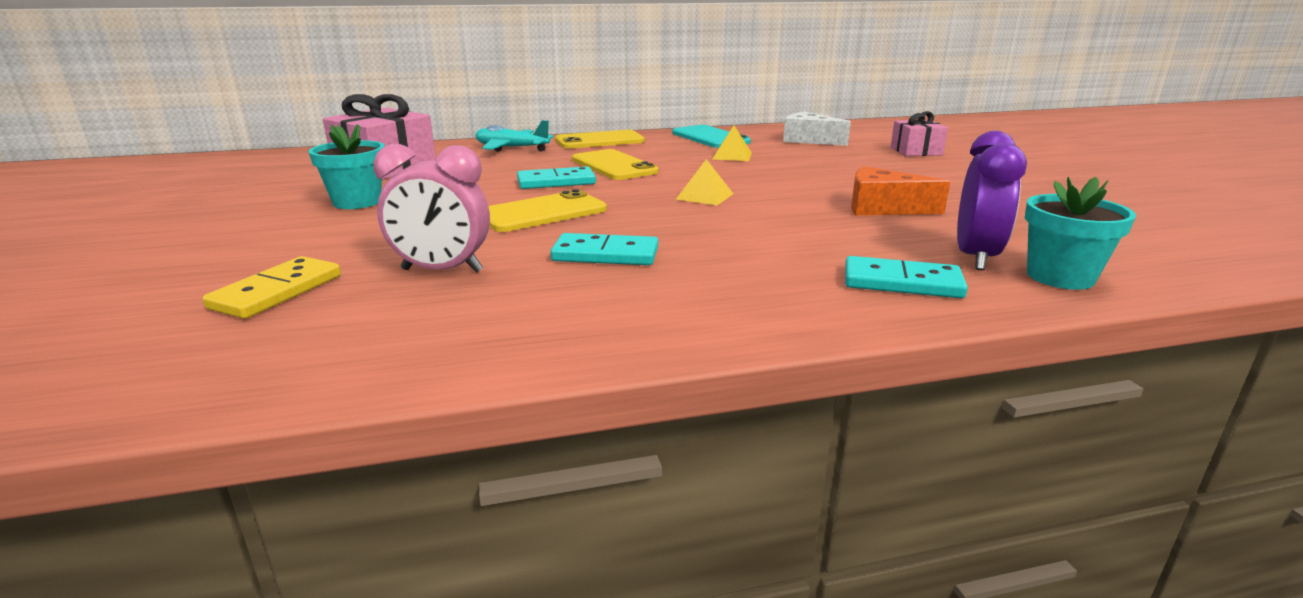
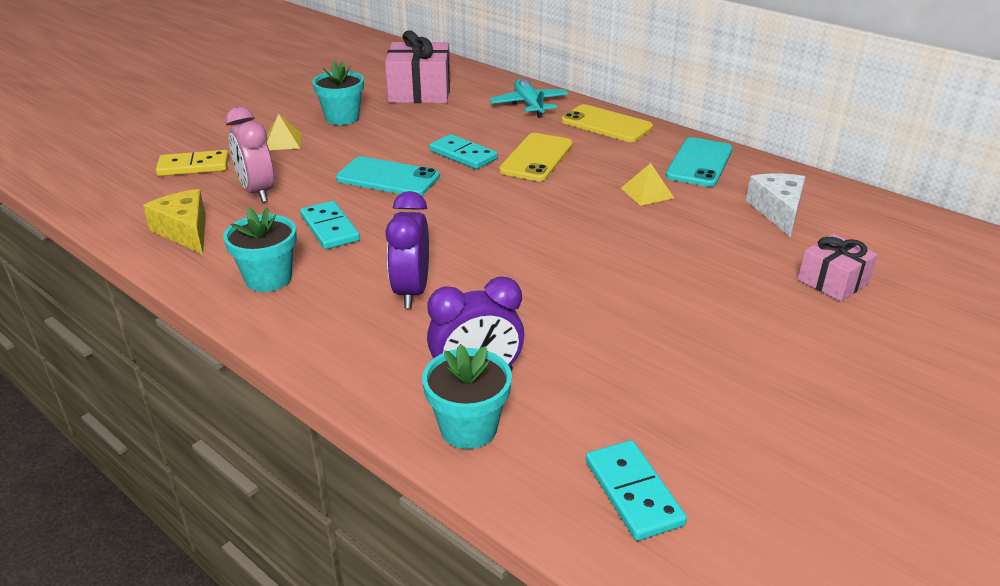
camera: 55 degrees right, 10 degrees up
(461, 330) = (185, 231): none -> yellow cheese
(542, 213) = (388, 178): yellow phone -> turquoise phone
(675, 304) = (268, 278): none -> turquoise flower pot
(705, 196) = (500, 220): yellow pyramid -> yellow pyramid (283, 141)
(793, 249) = (411, 291): none -> purple clock
(883, 208) = (570, 307): orange cheese -> none
(902, 282) = (382, 353): turquoise domino -> turquoise domino (633, 492)

